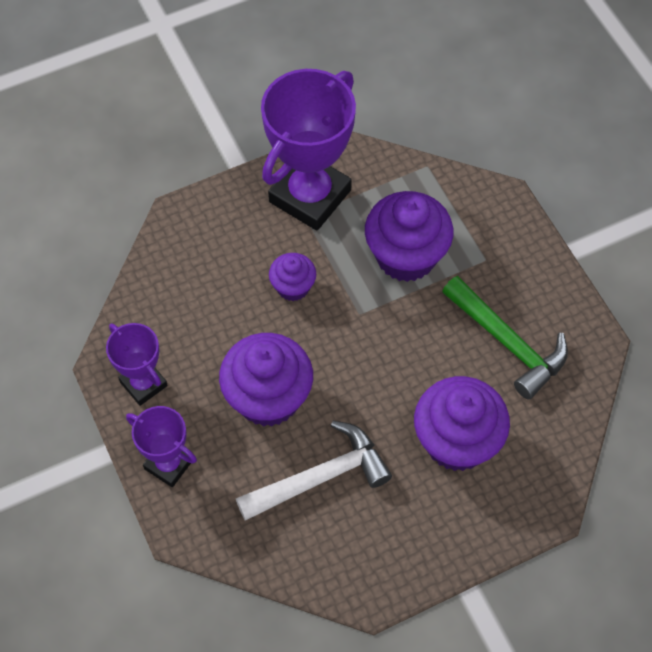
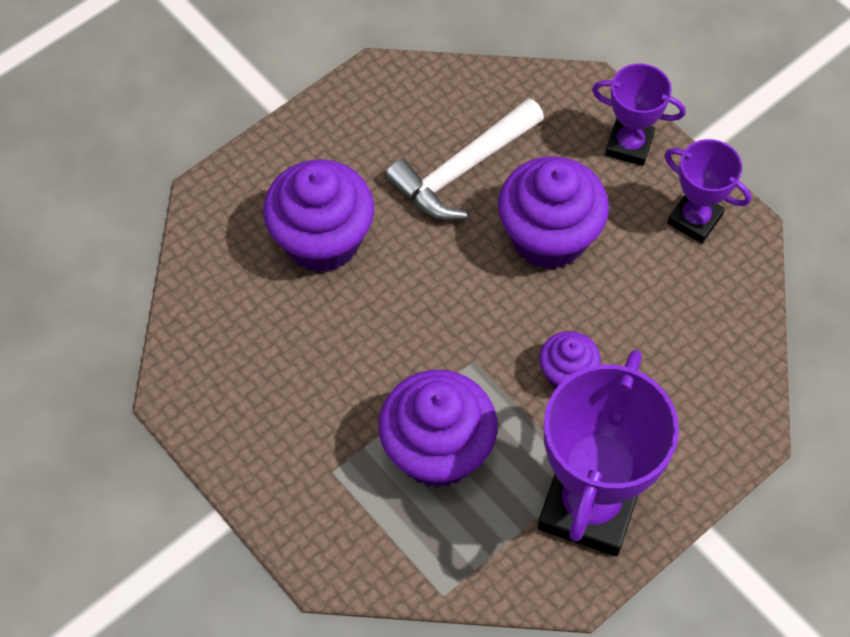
camera: 165 degrees right, 0 degrees up
(507, 343) = (284, 367): green hammer -> none

